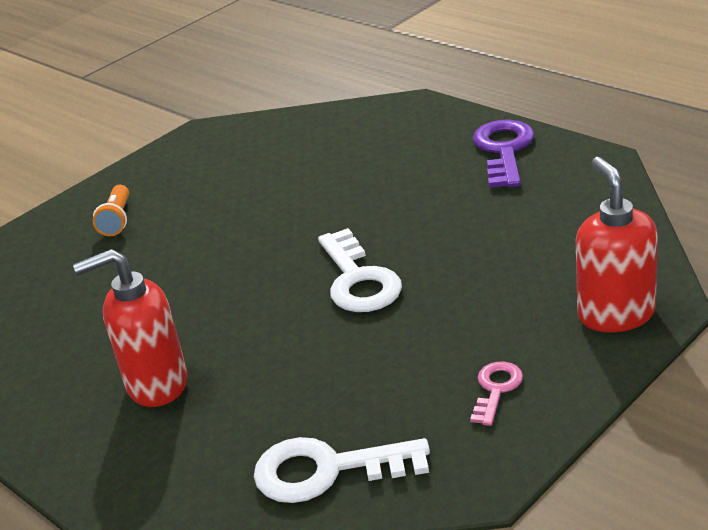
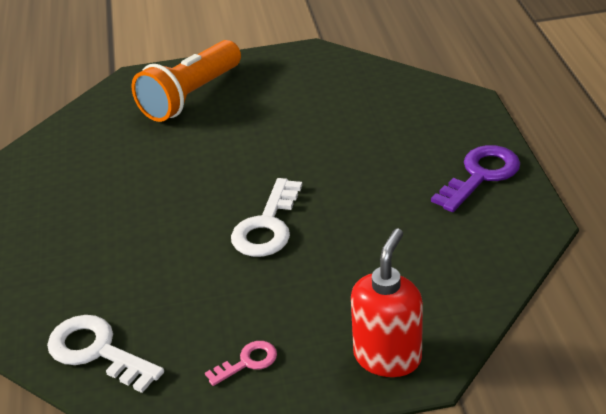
camera: 35 degrees right, 5 degrees up
(117, 220) = (191, 96): orange flashlight -> orange flashlight, size x2.16
(156, 384) = (83, 231): red soap dispenser -> none

